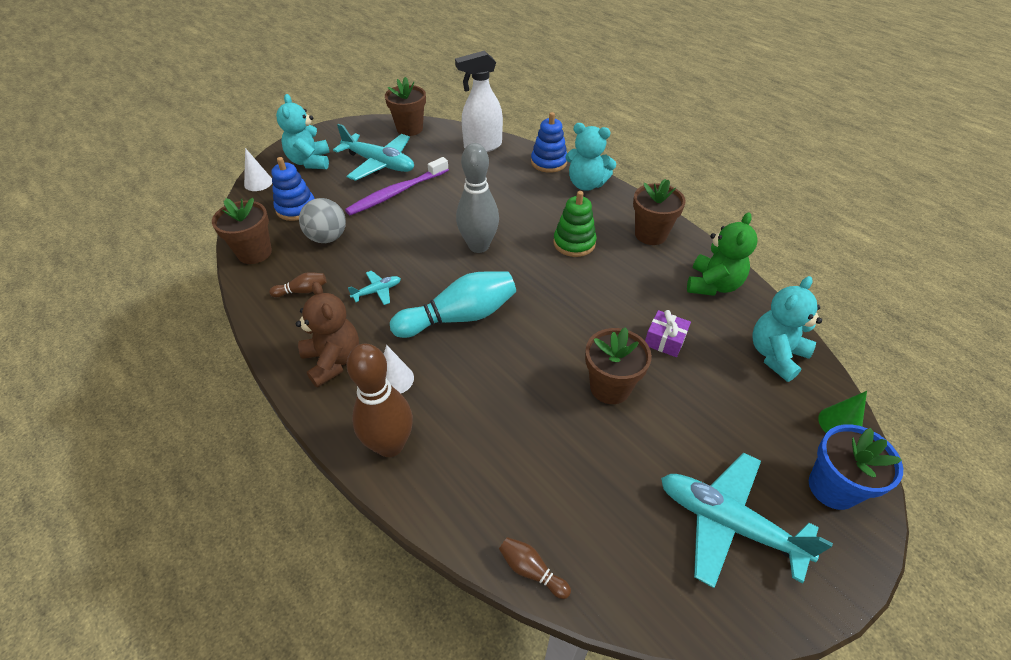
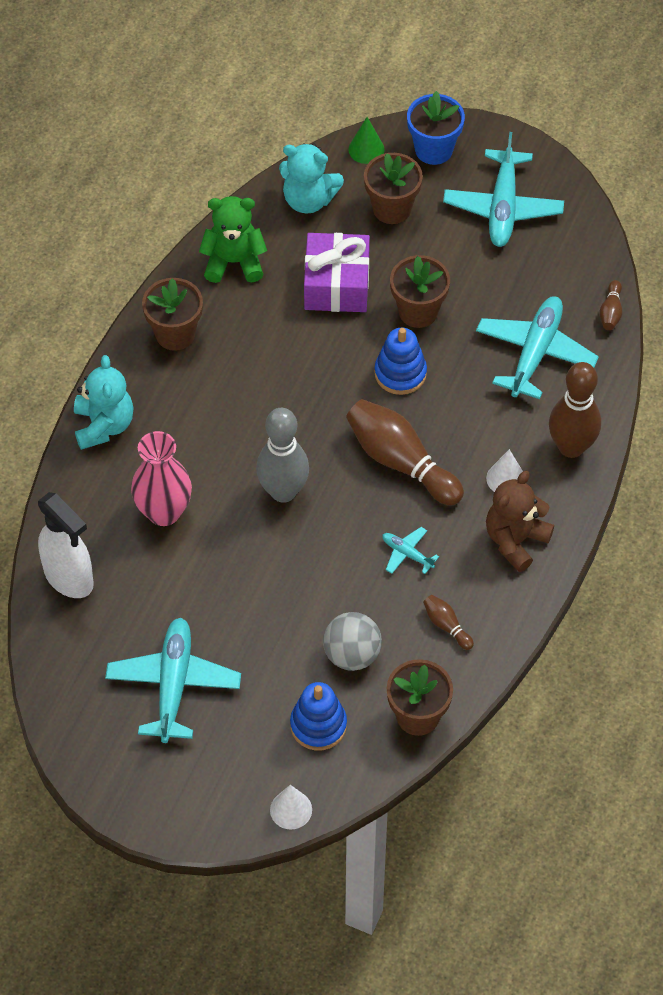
camera: 115 degrees left, 10 degrees up
(310, 162) = (212, 776): turquoise teddy bear -> none
(396, 193) = (228, 628): purple toothbrush -> none
(409, 129) = (65, 694): brown flower pot -> brown flower pot (392, 208)
(459, 317) = (401, 462): turquoise bowling pin -> brown bowling pin
(502, 191) = (164, 512): none -> pink vase
(515, 465) = (535, 352): none -> turquoise plane
(549, 162) = (72, 483): blue stacking toy -> blue stacking toy (400, 373)
(574, 243) = (229, 401): green stacking toy -> none
(665, 340) = (336, 285): purple gift -> purple gift, size x1.87

